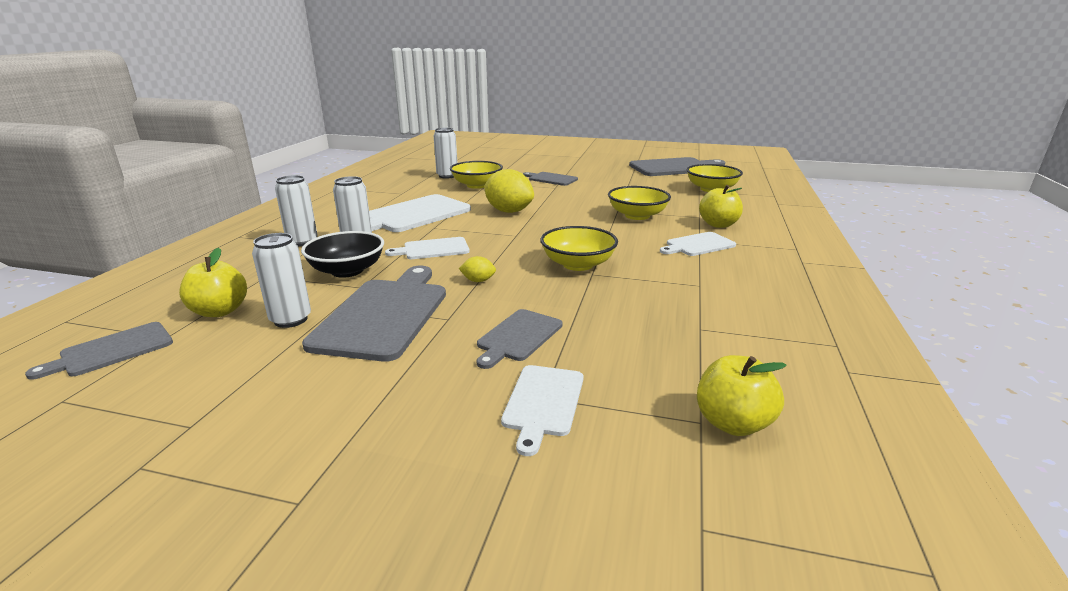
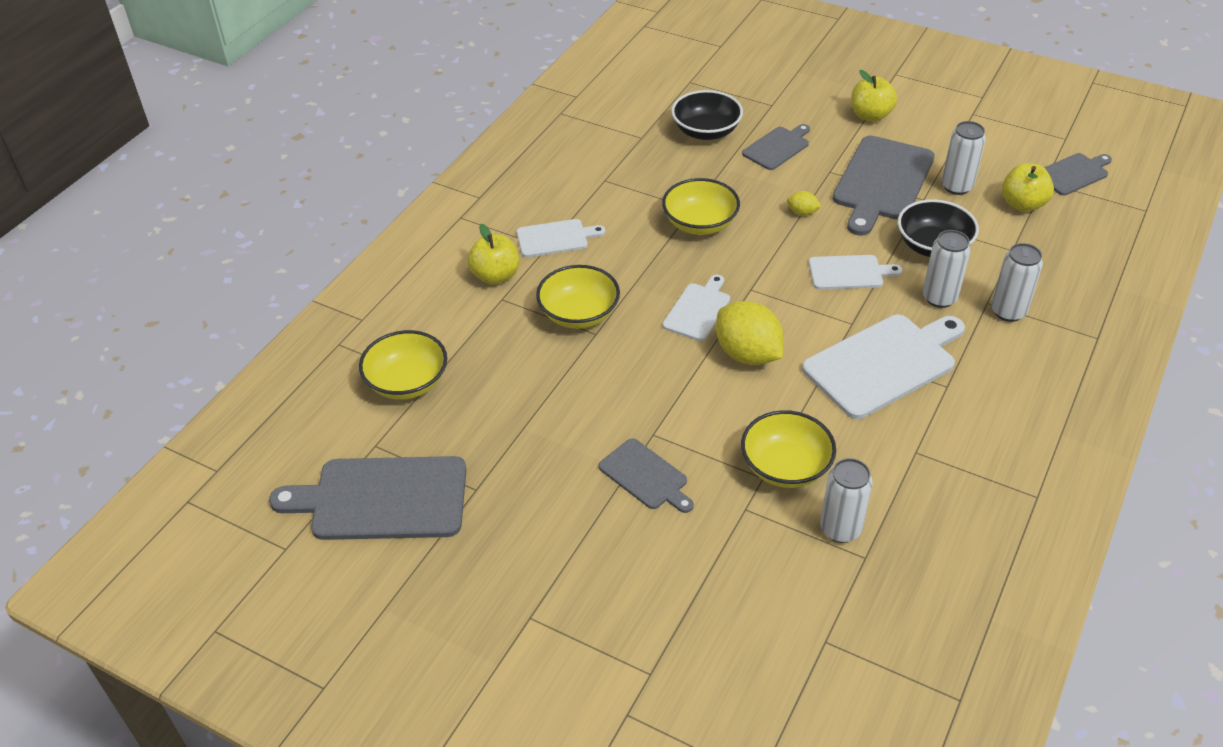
camera: 165 degrees left, 20 degrees up
(543, 403) = (772, 101): white cutting board -> white cutting board (698, 310)
(622, 345) = (706, 131): none -> black bowl
(732, 423) = (673, 79): yellow apple -> yellow apple (870, 116)

